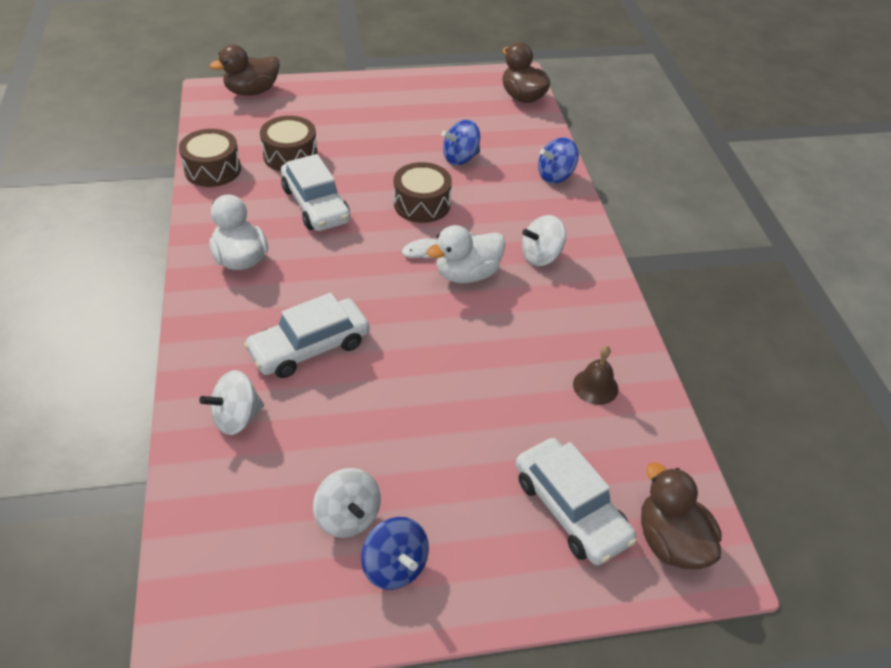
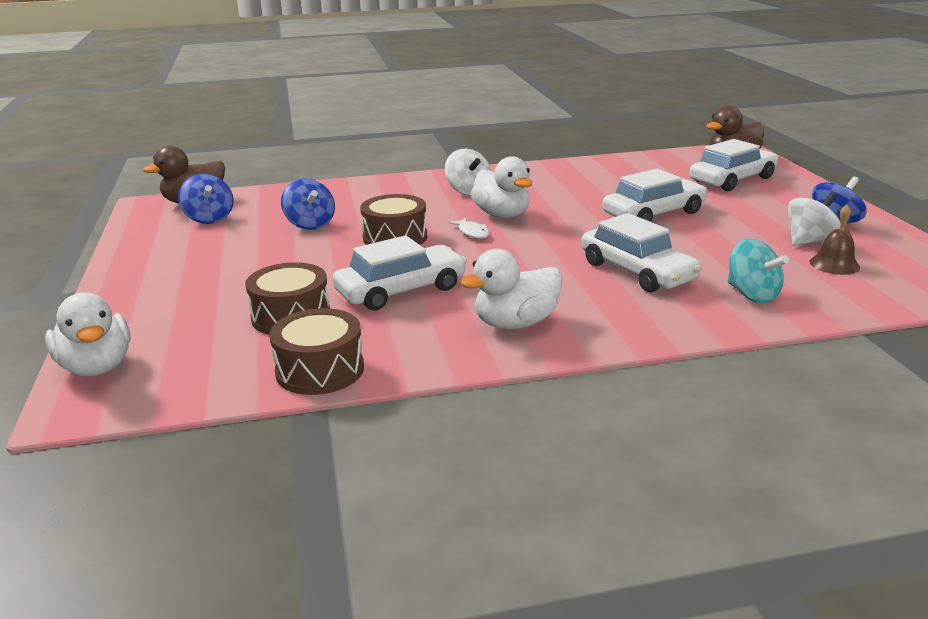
camera: 90 degrees left, 20 degrees down
(237, 417) = (752, 295): white spinning top -> turquoise spinning top
(252, 91) = (97, 367): brown duck -> white duck
(454, 393) = (653, 214): none -> white car
(555, 176) = (346, 187): blue spinning top -> blue spinning top (209, 219)
(595, 386) = (614, 174): brown bell -> brown bell (834, 264)

